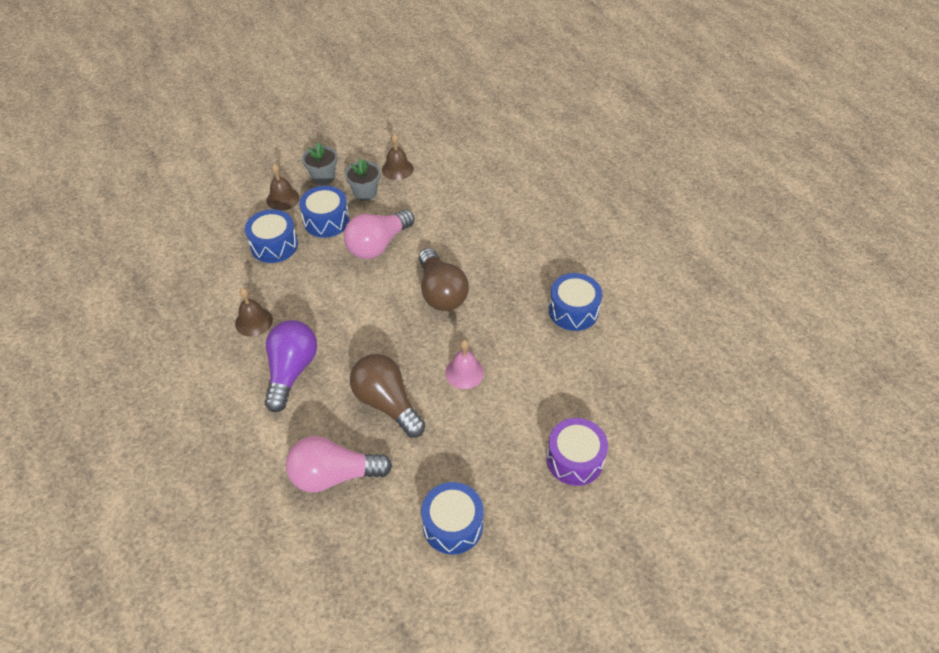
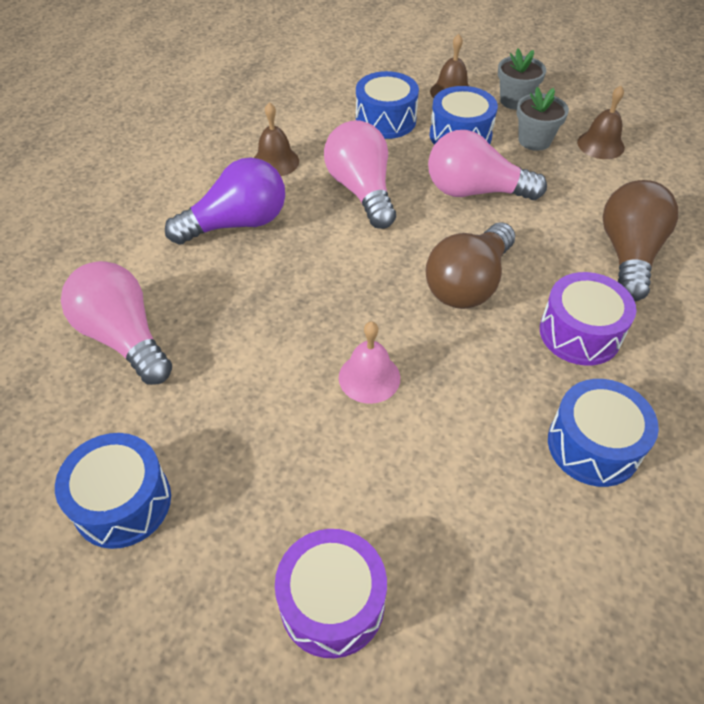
camera: 55 degrees right, 0 degrees up
(325, 294) = (361, 190): none -> pink light bulb
(387, 403) = (259, 327): brown light bulb -> brown light bulb (628, 254)
(511, 271) = (579, 333): none -> purple drum

